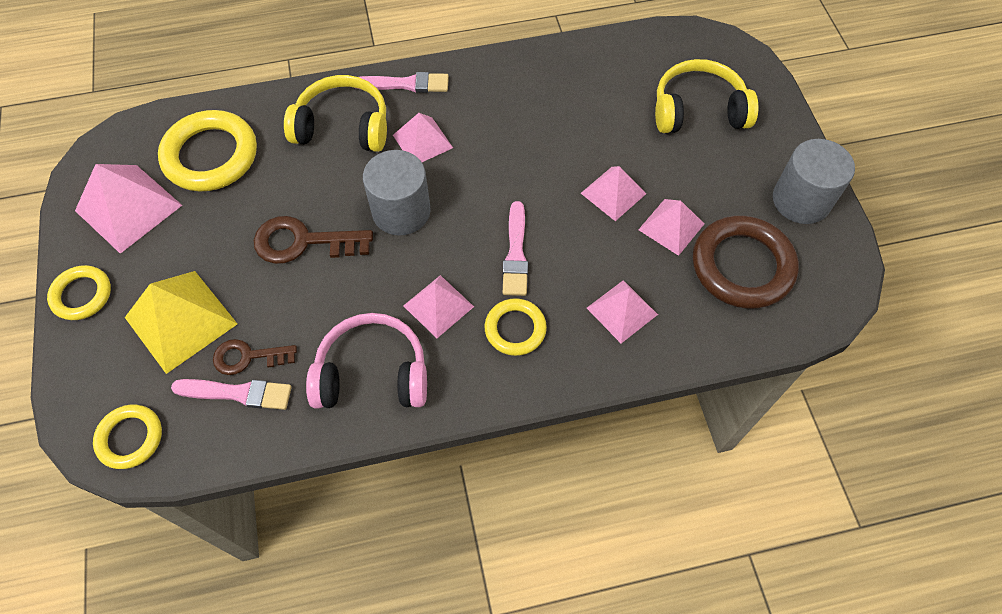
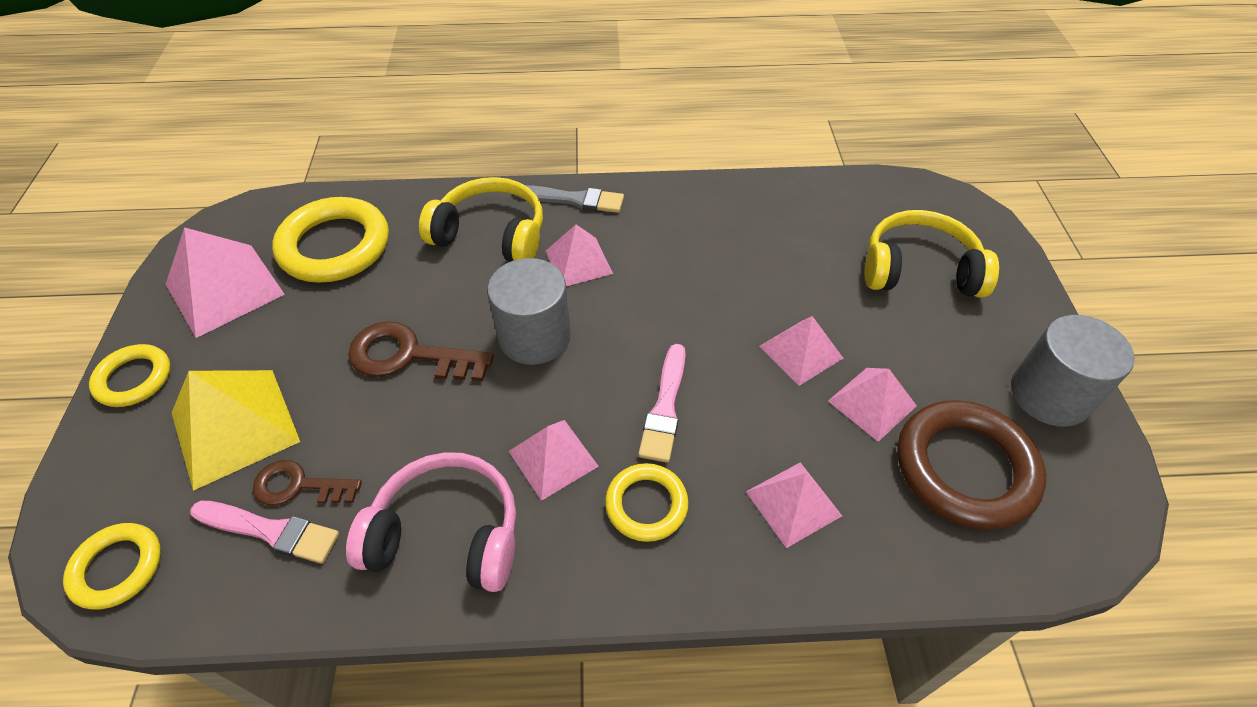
camera: 10 degrees right, 10 degrees down
(405, 84) = (573, 200): pink brush -> grey brush

